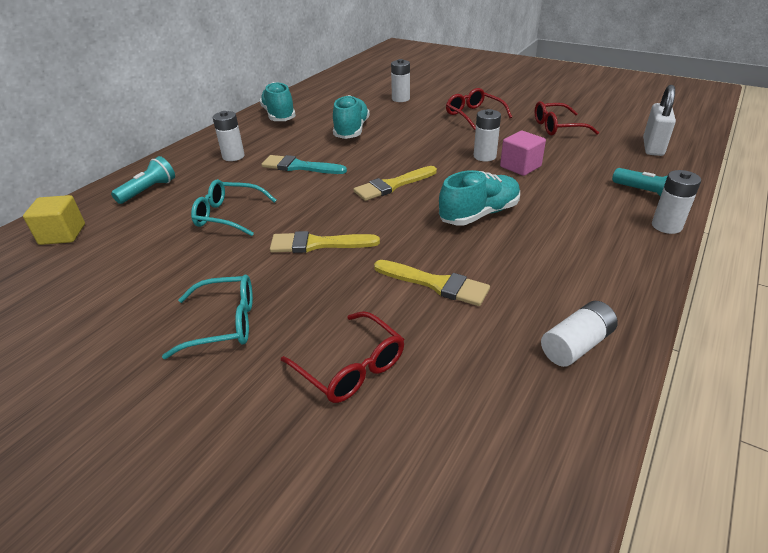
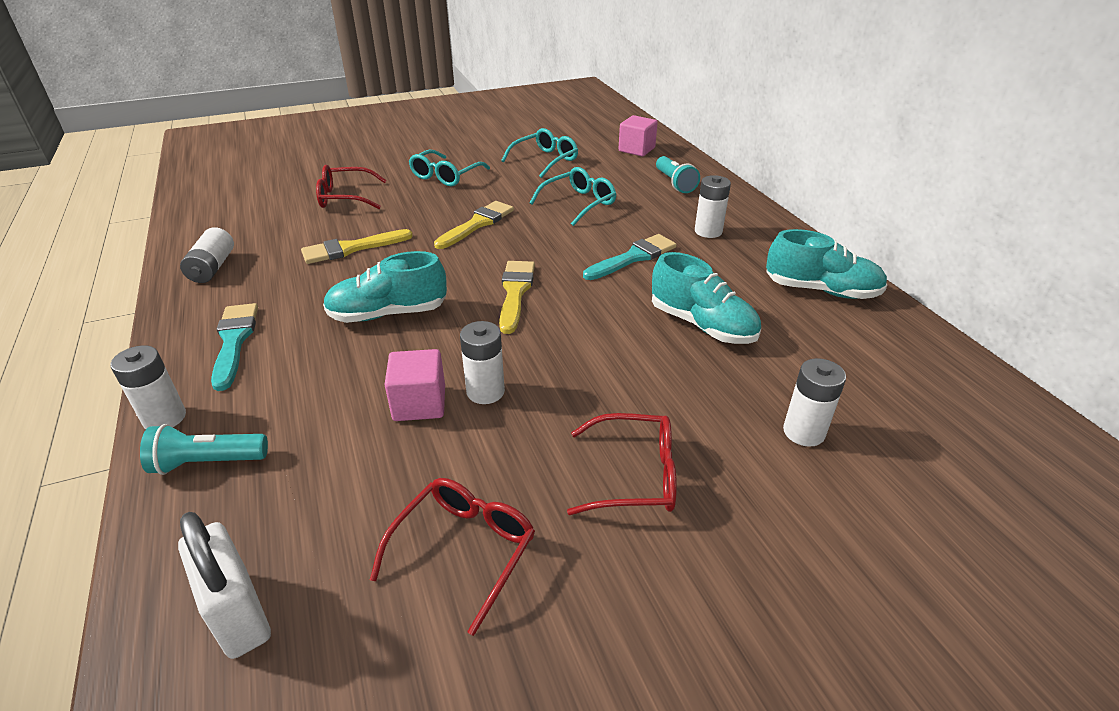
camera: 125 degrees right, 0 degrees up
(62, 234) = (636, 149): yellow cube -> pink cube
(127, 276) = (545, 160): none -> turquoise glasses
(479, 214) = (388, 313): turquoise shoe -> turquoise shoe turned 75 degrees clockwise
(597, 252) = (234, 341): none -> turquoise brush

